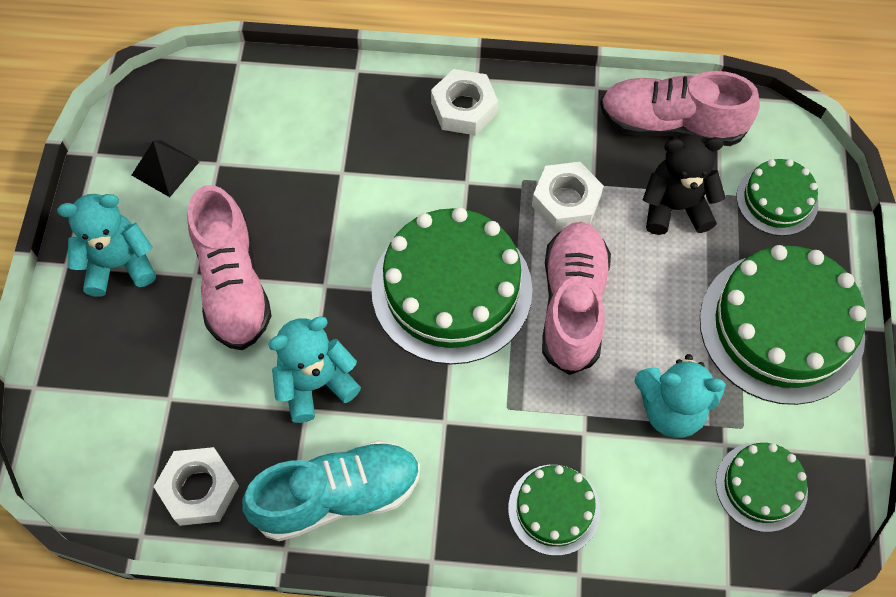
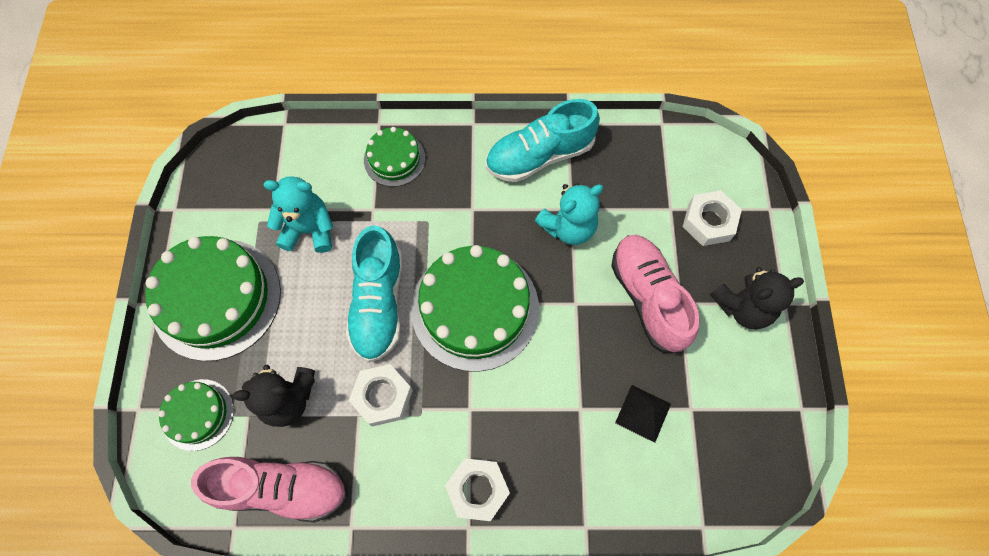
camera: 175 degrees right, 5 degrees up
(119, 264) = (743, 307): turquoise teddy bear -> black teddy bear
(165, 168) = (735, 399): black pyramid -> black pyramid (643, 413)
(199, 489) = (632, 152): white nut -> white nut (709, 222)
(573, 305) = (379, 303): pink shoe -> turquoise shoe
(761, 486) = (252, 184): green cake -> none

